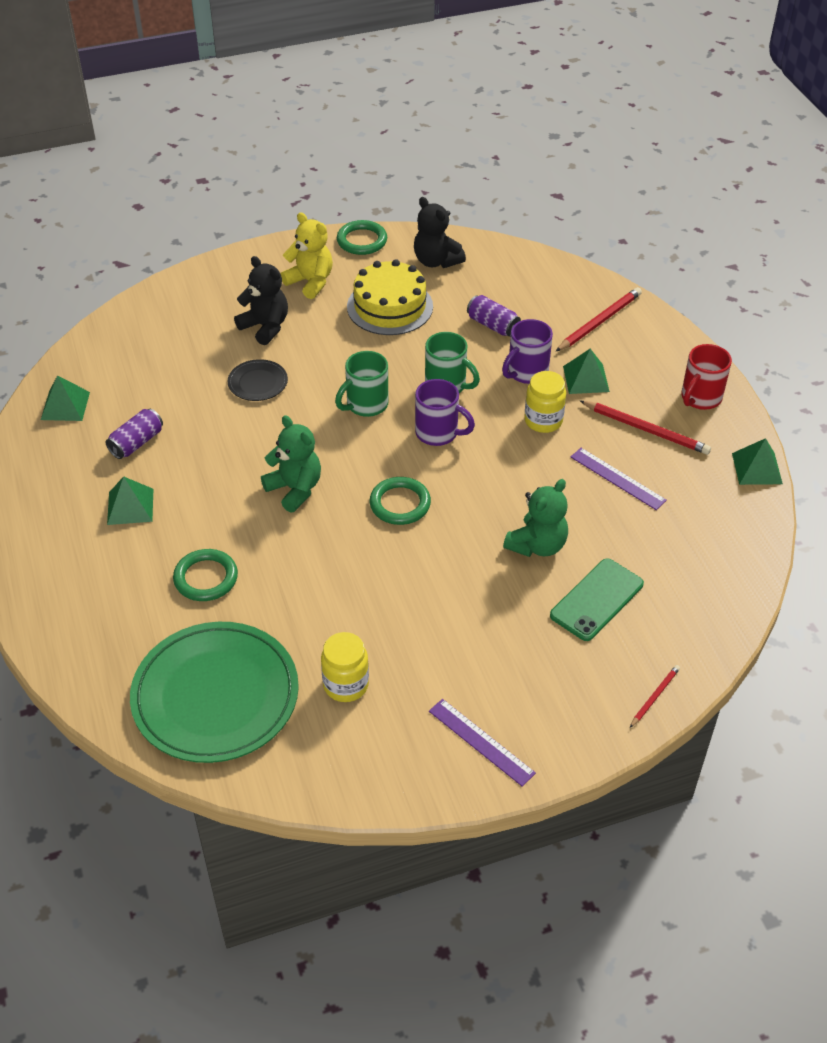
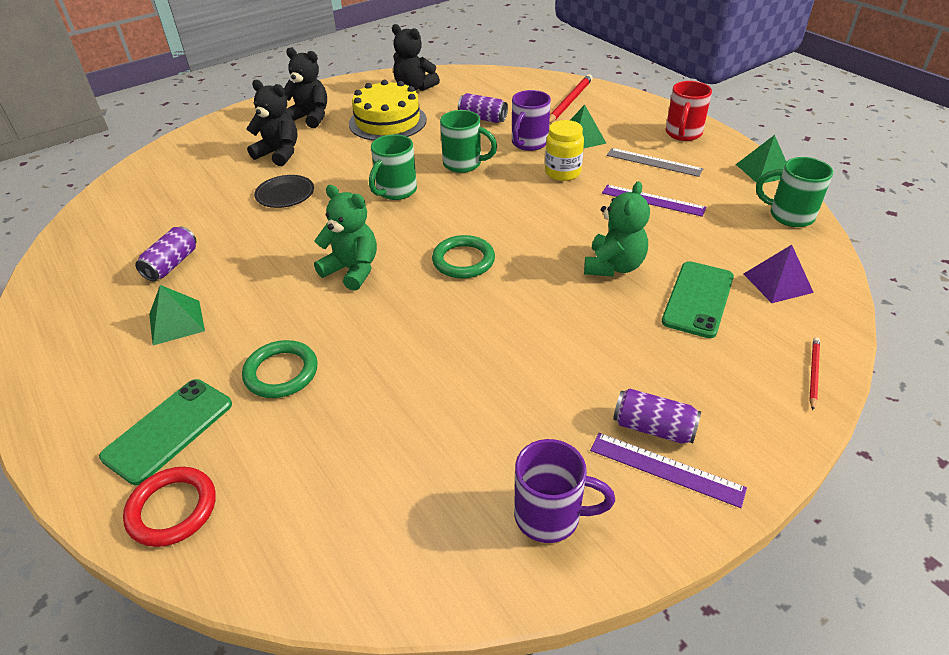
camera: 15 degrees left, 5 degrees down
(65, 405) = (87, 248): green pyramid -> none
(99, 671) = (172, 509): none -> red ring
(107, 606) = (168, 430): none -> green phone
(215, 696) = (331, 500): green plate -> none
(310, 282) = (310, 118): yellow teddy bear -> black teddy bear
(346, 685) = (483, 446): yellow jar -> none
(362, 241) = (345, 86): green ring -> none
(438, 433) = (473, 199): purple mug -> purple mug (550, 516)
(489, 707) = (653, 428): none -> purple can
(646, 429) = (654, 162): red pencil -> grey ruler
(682, 602) = (778, 283): none -> purple pyramid
(745, 531) = (789, 215): none -> green mug

